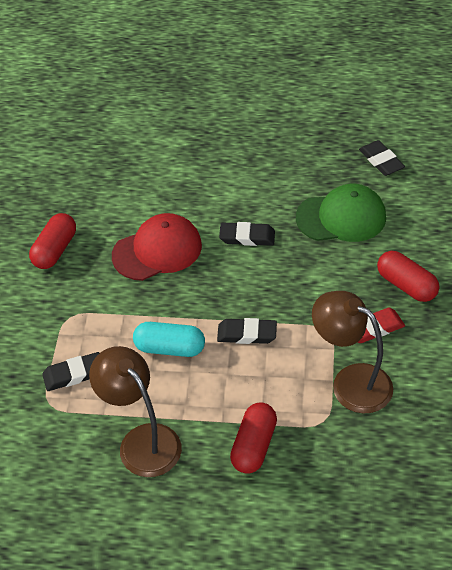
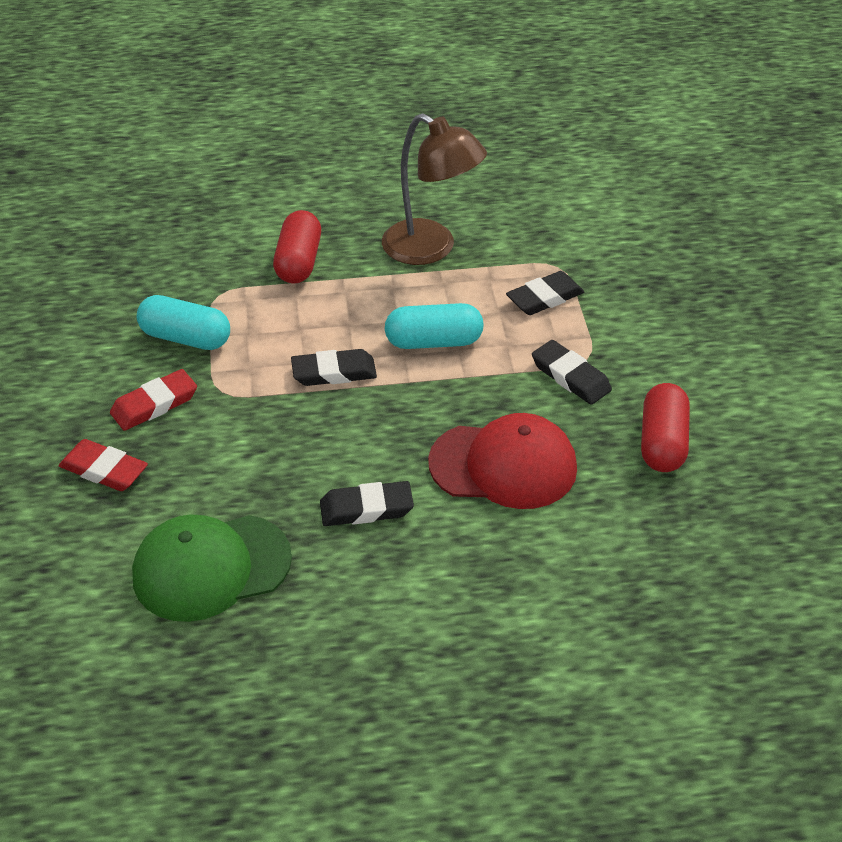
camera: 165 degrees right, 5 degrees down
(157, 250) = (503, 465): red cap -> red cap turned 135 degrees counterclockwise
(351, 382) = (186, 338): brown lamp -> turquoise capsule
(381, 161) = (138, 700): black eraser -> black eraser (570, 376)
(406, 285) = (104, 470): red capsule -> red eraser

